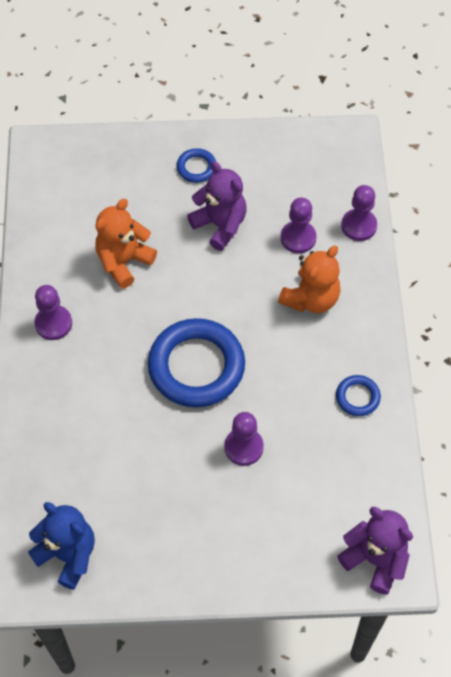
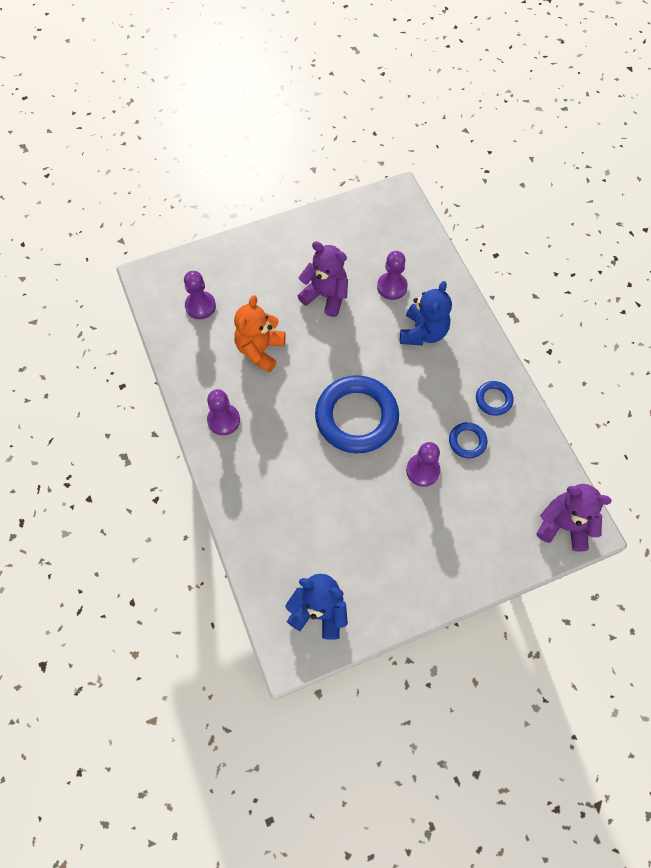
camera: 20 degrees left, 5 degrees up
(196, 167) = (286, 255): blue ring -> blue ring (467, 441)
(311, 298) = (423, 332): orange teddy bear -> blue teddy bear
(359, 226) = (435, 262): purple pawn -> purple pawn (200, 306)

